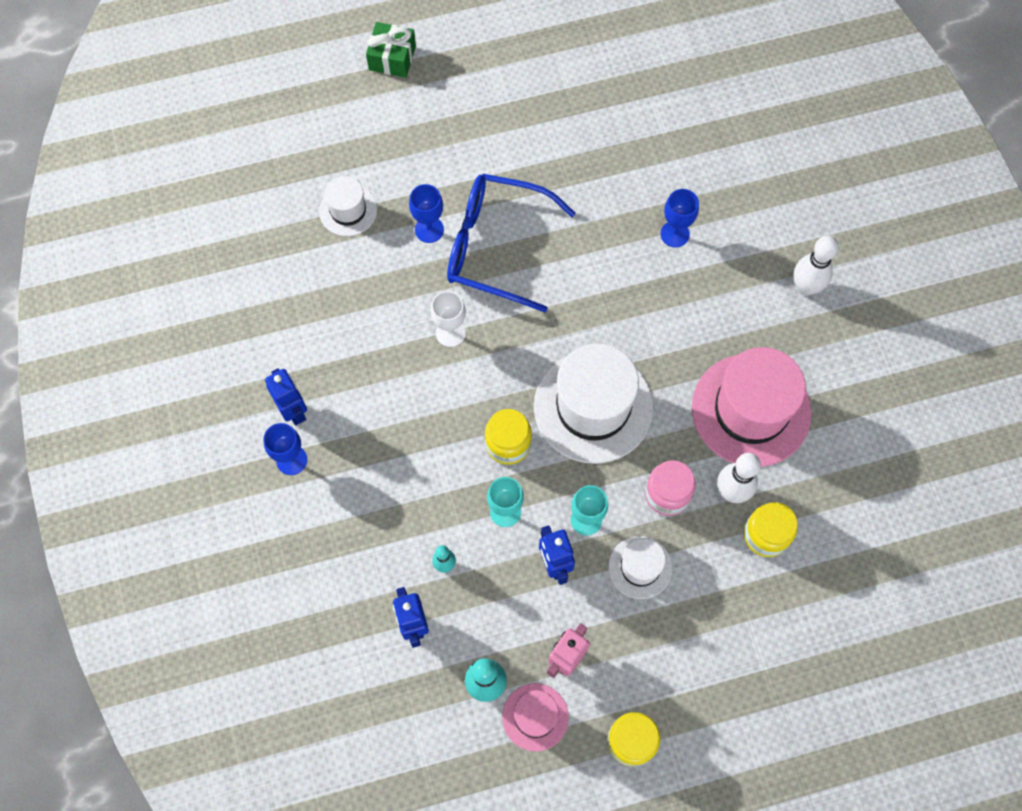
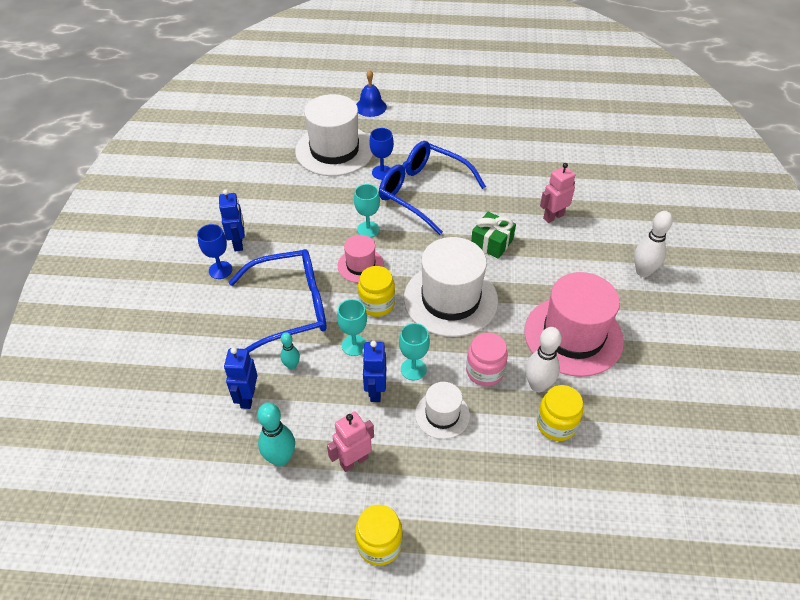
camera: 20 degrees right, 20 degrees down
(348, 210) = (334, 150): white hat -> white hat, size x1.95
(363, 111) = (370, 107): none -> blue bell
(392, 58) = (402, 87): green gift -> green gift (492, 243)
(407, 484) = (291, 307): none -> blue glasses
(450, 333) = (368, 229): white goblet -> turquoise goblet
(535, 717) = (307, 496): pink hat -> pink hat (360, 265)
(675, 234) = (553, 216): blue goblet -> pink robot

